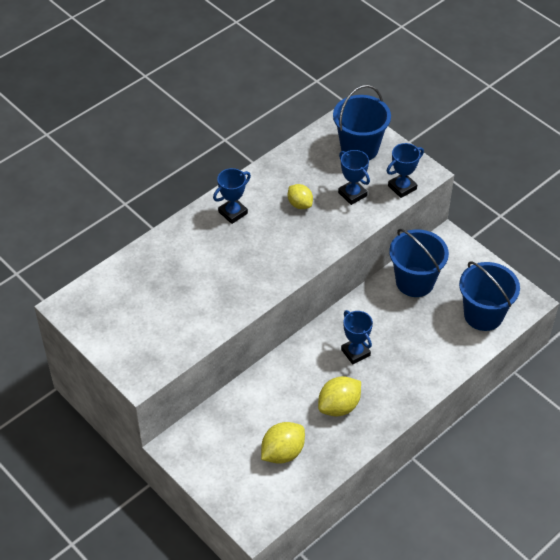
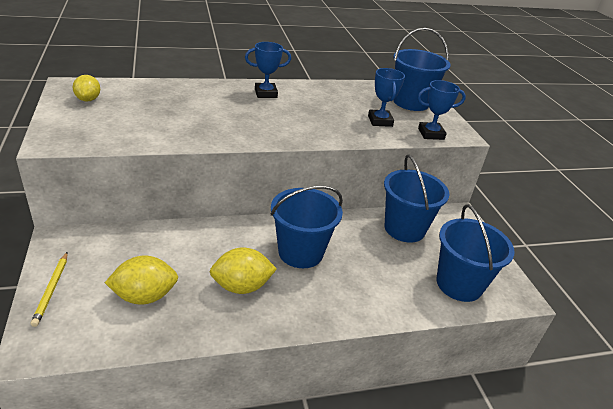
camera: 25 degrees right, 15 degrees down
(217, 485) = (51, 289): none -> yellow pencil
(300, 204) = (327, 109): yellow lemon -> yellow lemon (88, 99)
(355, 352) = (300, 252): blue trophy -> blue bucket

